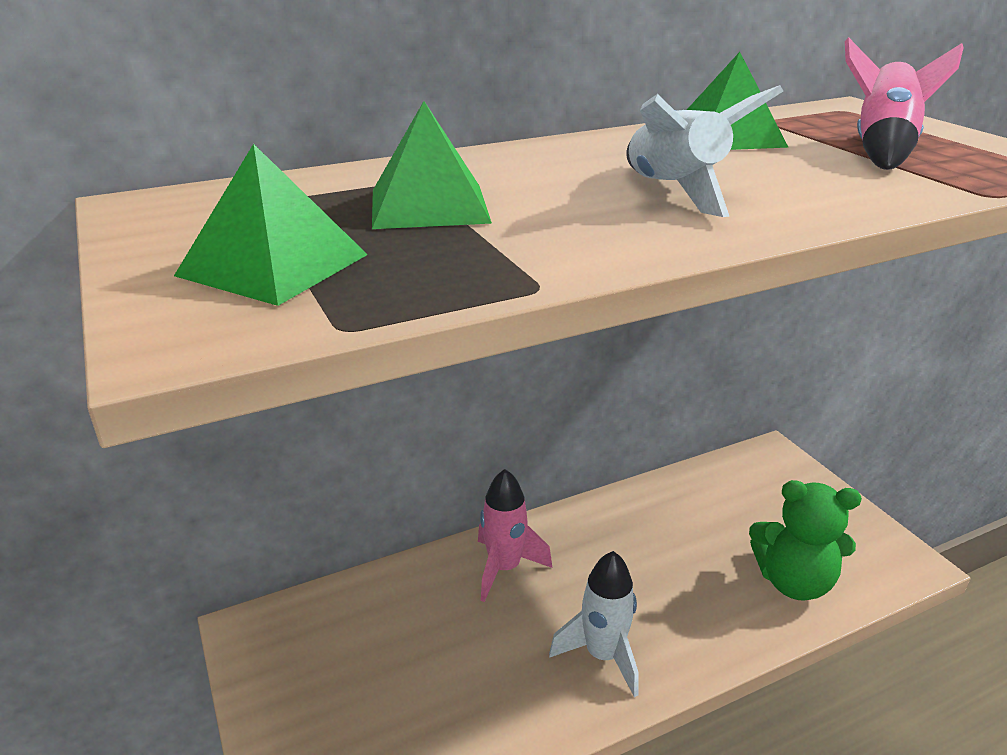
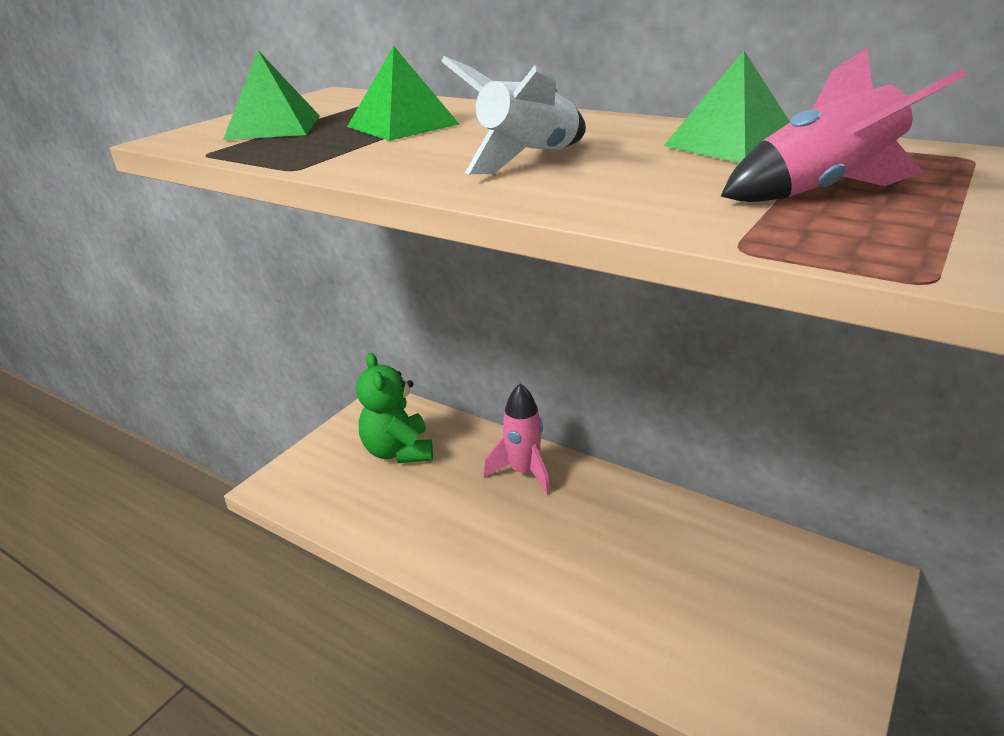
camera: 60 degrees right, 0 degrees up
(602, 655) = (483, 555): white rocket -> none
(793, 582) = (681, 651): green teddy bear -> green teddy bear (398, 451)

